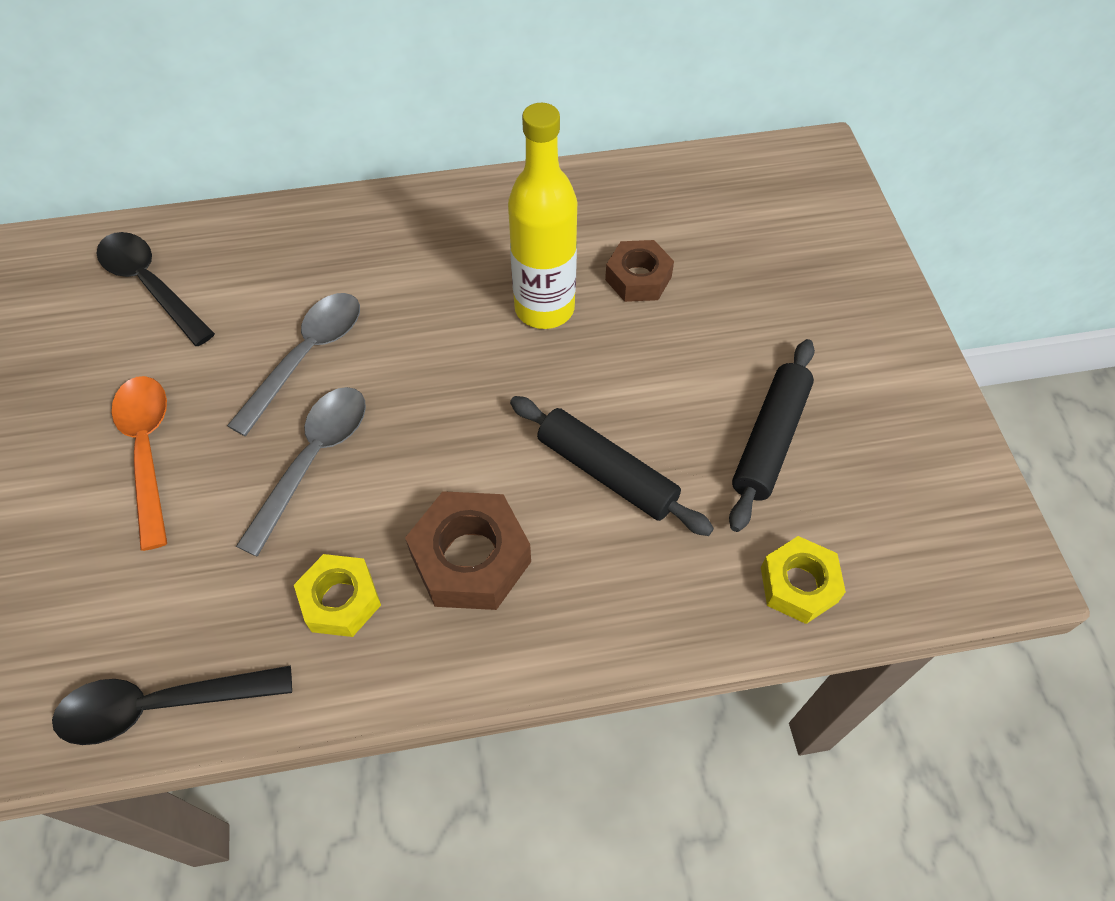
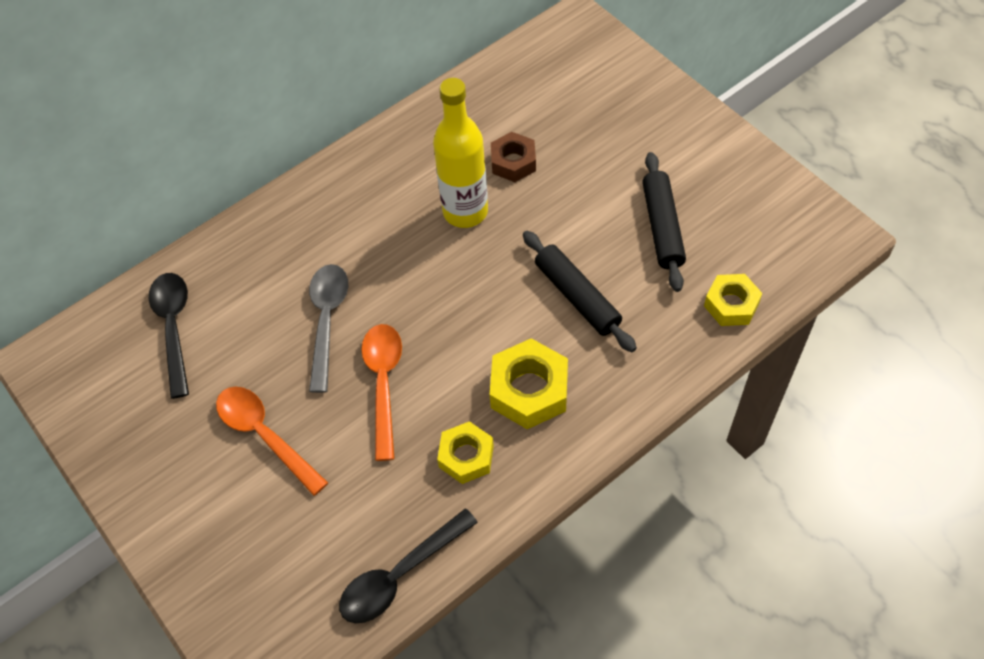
camera: 25 degrees left, 0 degrees up
(151, 285) = (174, 328): black spoon -> black spoon turned 60 degrees clockwise
(313, 460) = (383, 384): grey spoon -> orange spoon
(471, 558) = (529, 390): brown nut -> yellow nut
(606, 473) = (577, 297): black rolling pin -> black rolling pin turned 45 degrees clockwise

